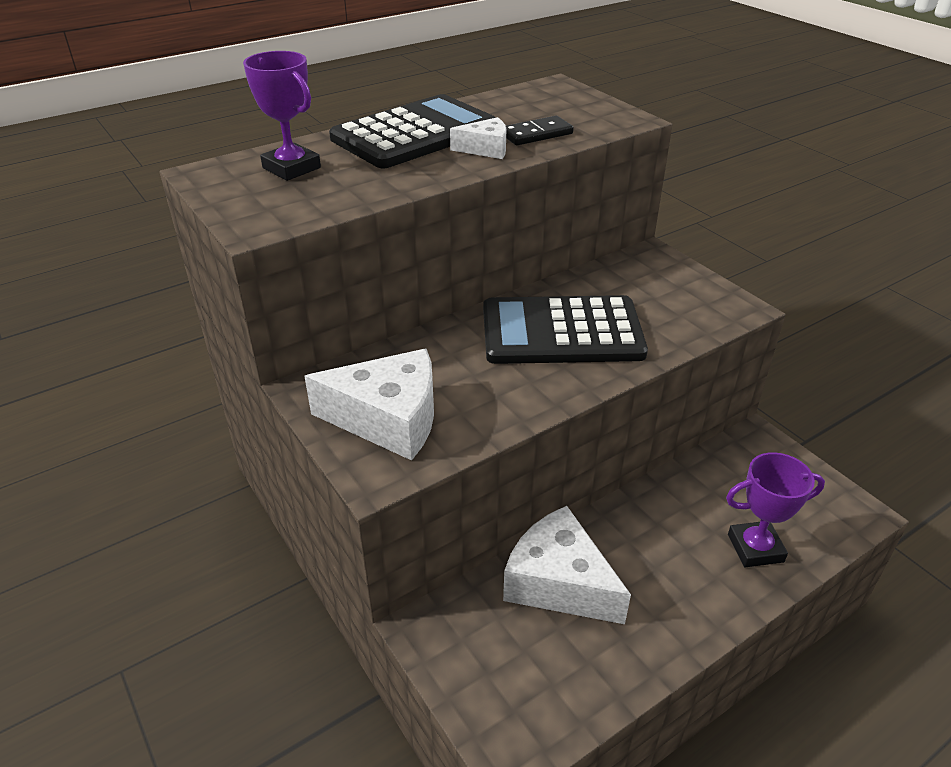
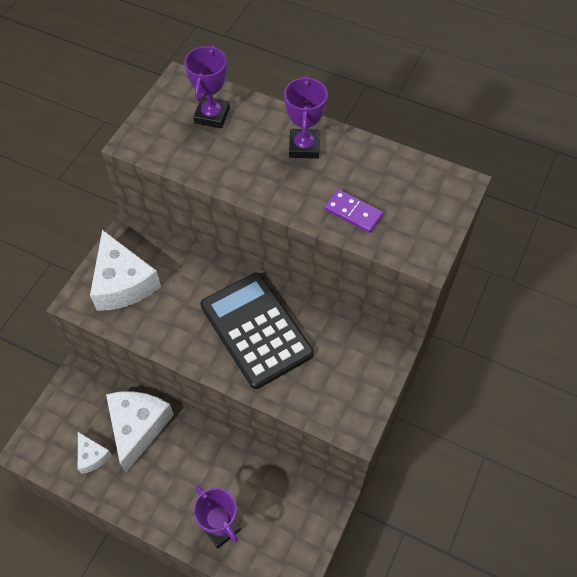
camera: 60 degrees right, 20 degrees up
(415, 133) = (304, 147): black calculator -> purple trophy
(486, 149) = (307, 195): white cheese -> white cheese (92, 456)
(536, 134) = (353, 213): black domino -> purple domino

